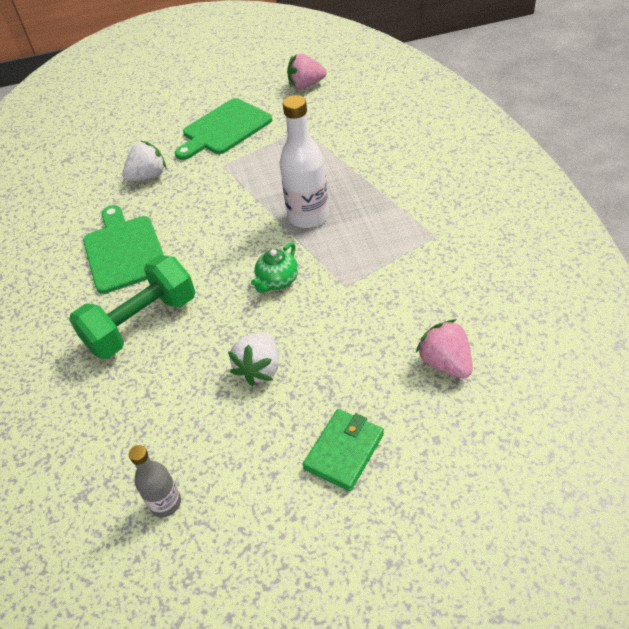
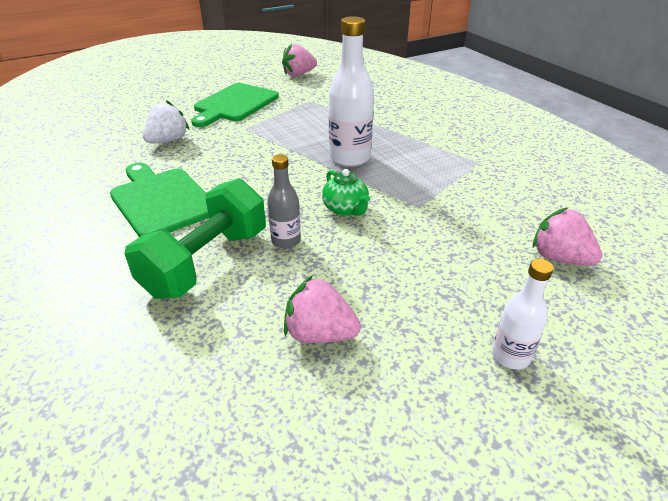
camera: 20 degrees left, 10 degrees down
(165, 503) = (317, 459): grey bottle -> grey bottle (286, 241)
(205, 405) = (320, 334): none -> pink strawberry
(259, 369) = (367, 288): white strawberry -> none
(277, 281) = (346, 209): green teapot -> green teapot turned 45 degrees counterclockwise
(344, 451) = (510, 356): green wallet -> white bottle

